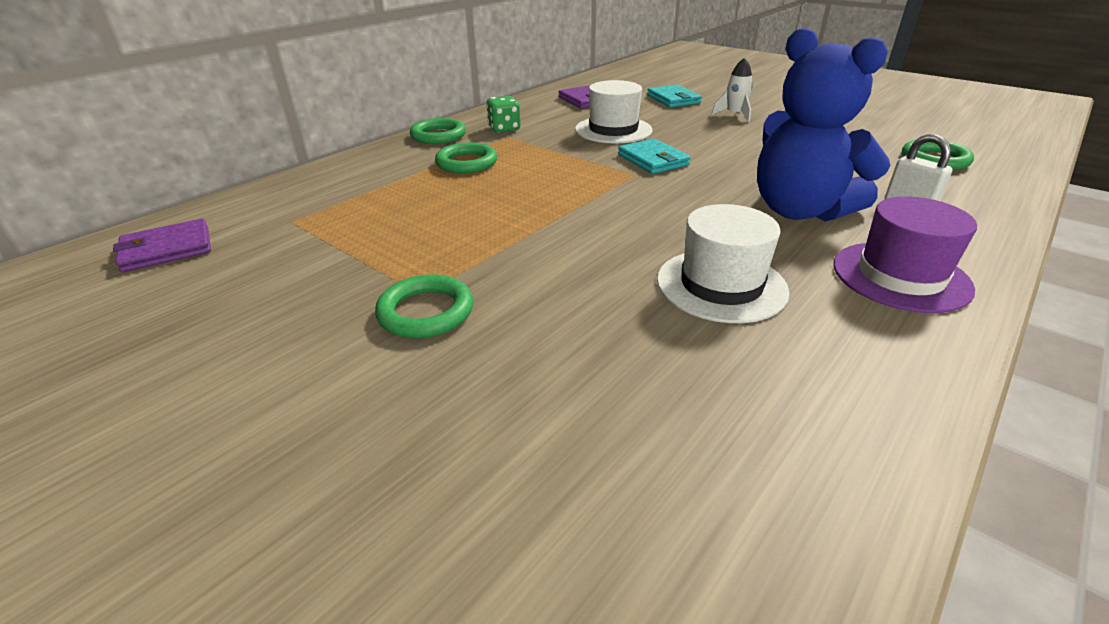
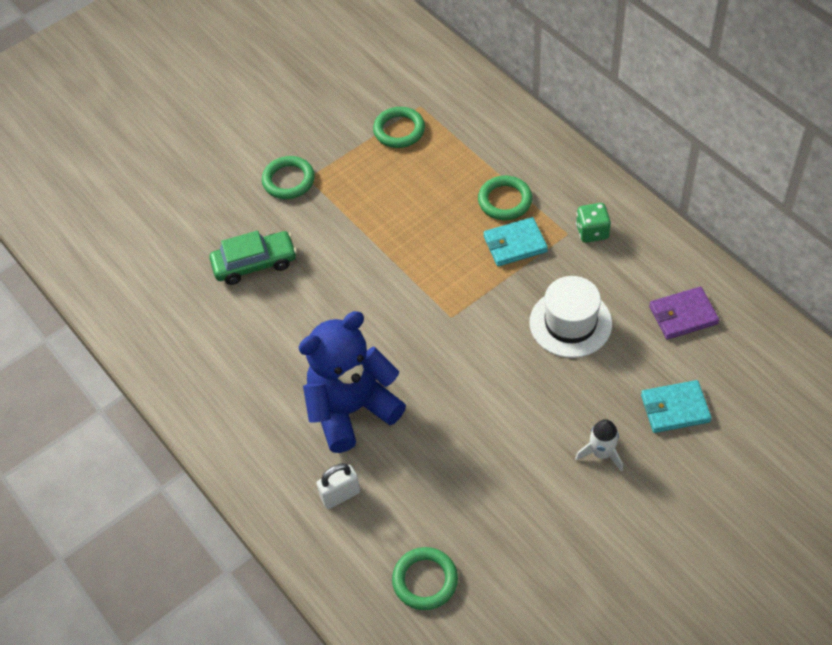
camera: 105 degrees right, 20 degrees up
(167, 249) = (396, 56): purple wallet -> none
(438, 136) = (581, 180): green ring -> green ring (399, 130)
(616, 318) = (255, 263): none -> green car
(653, 160) = (480, 337): turquoise wallet -> turquoise wallet (515, 244)
(721, 285) = (269, 322): white hat -> none
(900, 276) = (247, 425): purple hat -> none

